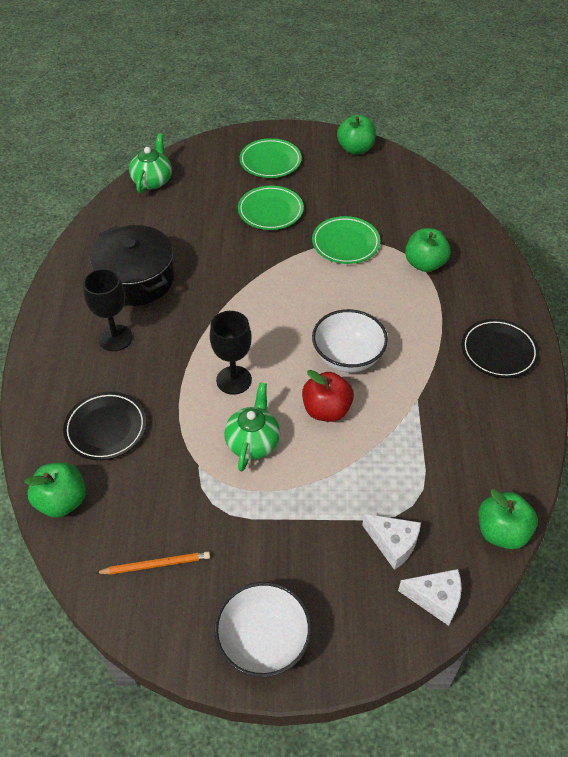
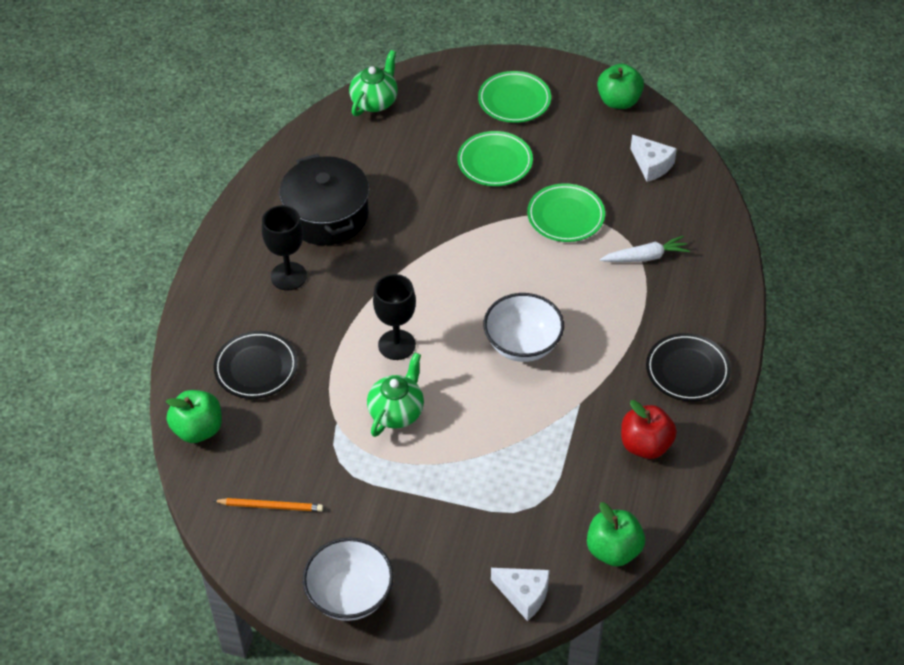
camera: 15 degrees right, 0 degrees up
(326, 410) = (481, 395): red apple -> red apple (645, 445)
(393, 543) = (502, 537): white cheese -> white cheese (651, 165)
(424, 264) = (645, 257): green apple -> white carrot

